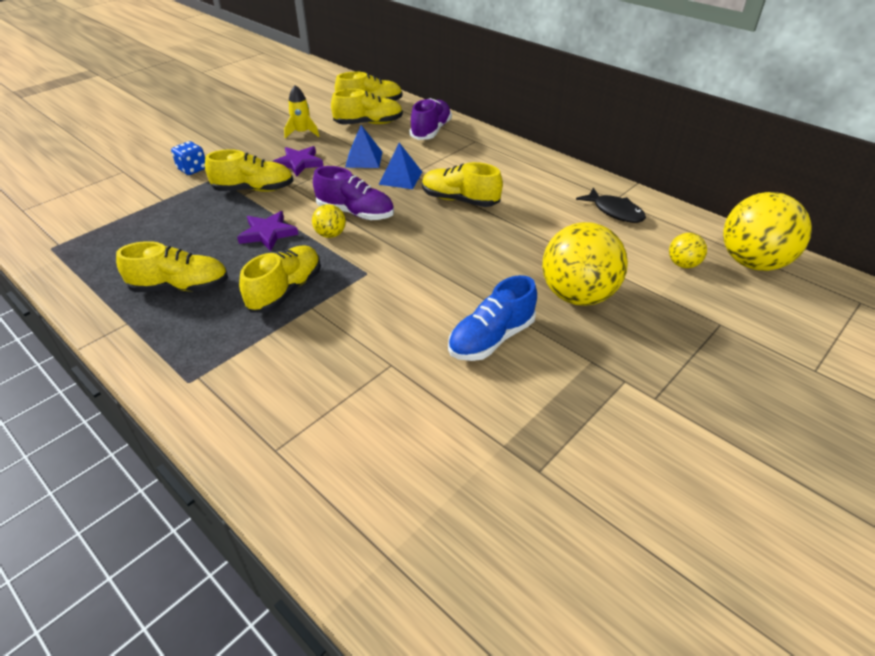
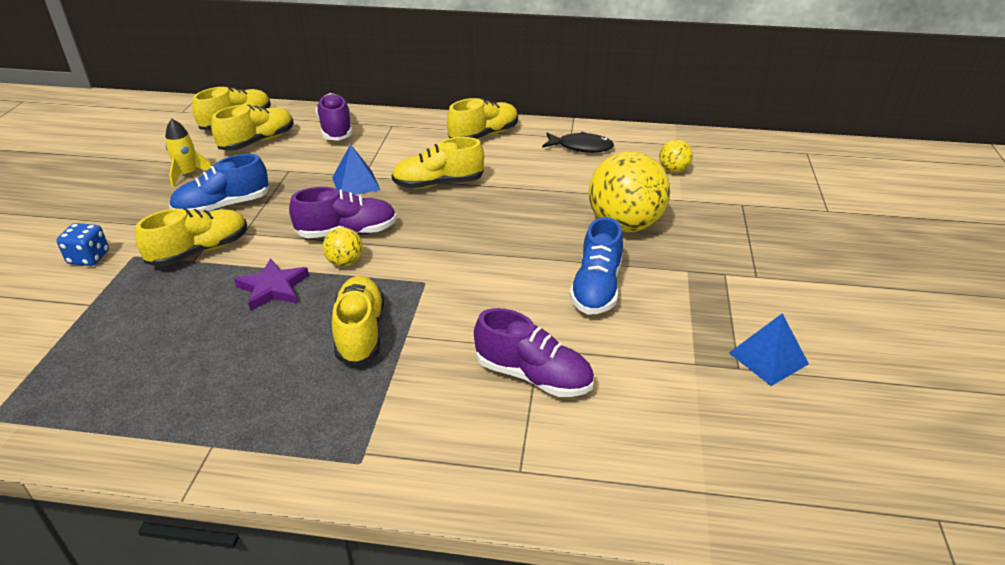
camera: 35 degrees left, 5 degrees down
(180, 287) = (233, 381): yellow shoe -> yellow shoe (484, 135)
(299, 163) = (223, 206): purple star -> blue shoe
(363, 384) = (533, 376): none -> purple shoe
(364, 159) = (294, 178): blue pyramid -> blue pyramid (768, 358)
(752, 262) = (717, 151): yellow ball -> none

